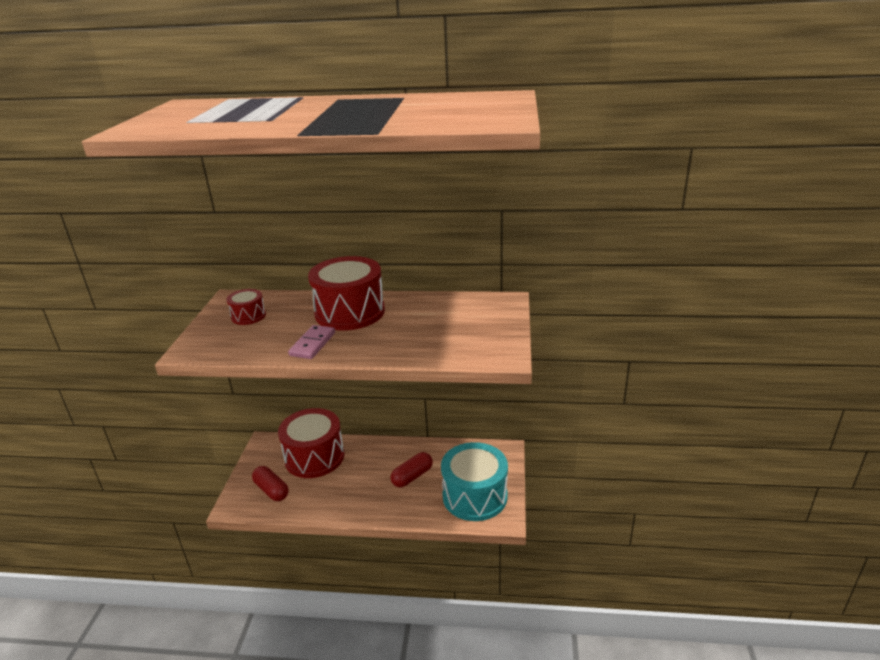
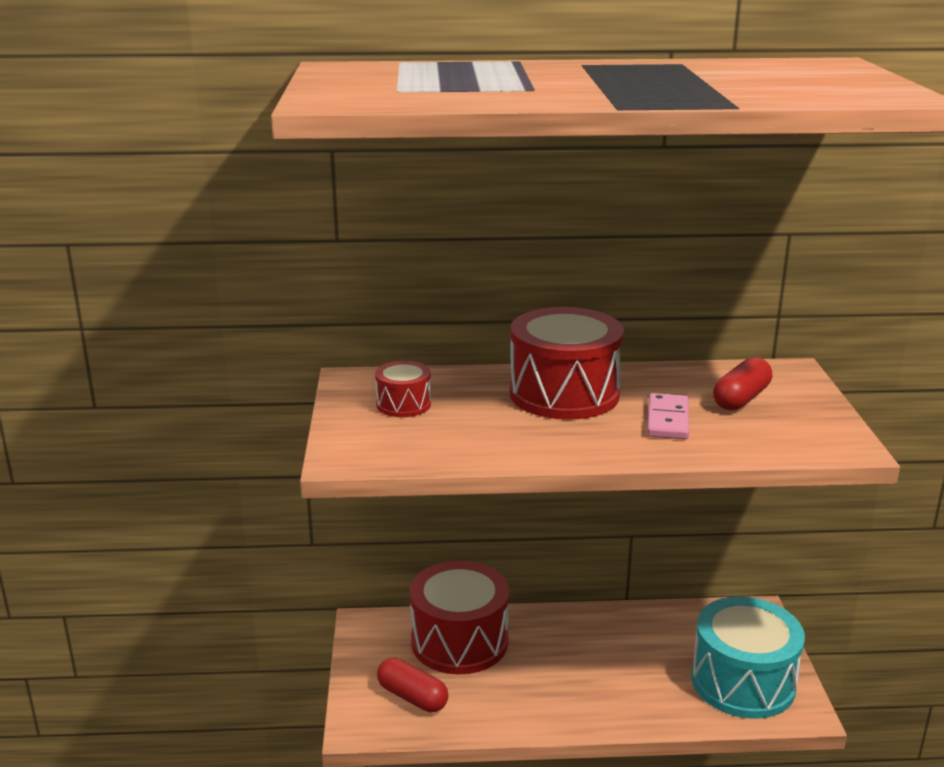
camera: 10 degrees left, 5 degrees down
(313, 344) = (540, 440): pink domino -> pink domino (668, 420)
(412, 476) = (632, 660): red capsule -> red capsule (741, 398)

